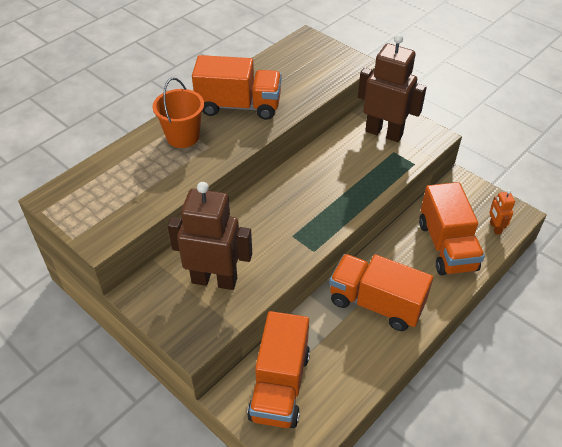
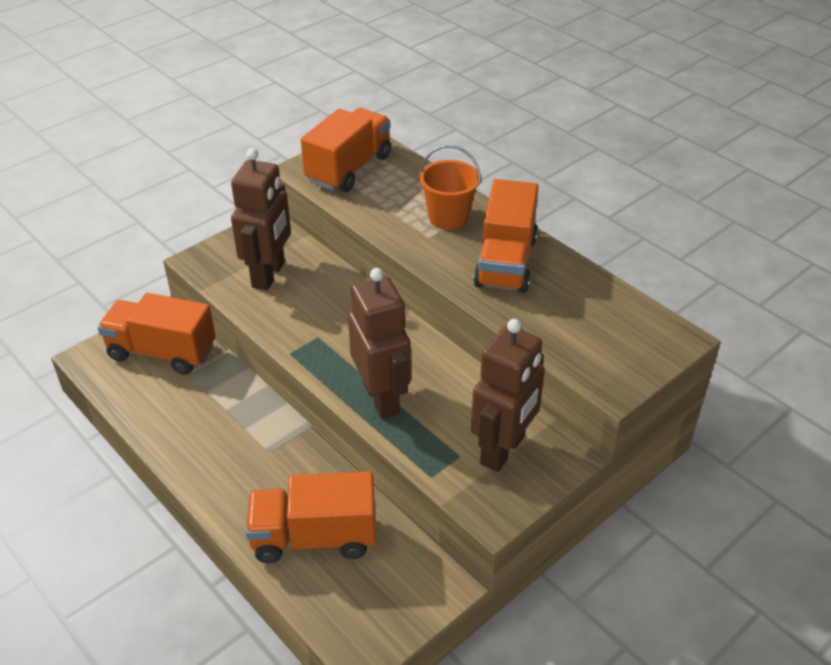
camera: 95 degrees right, 5 degrees down
(352, 192) = (382, 398): none -> brown robot
(376, 303) = (239, 443): orange truck -> orange truck (348, 168)
(495, 228) = (338, 609): orange robot -> none

